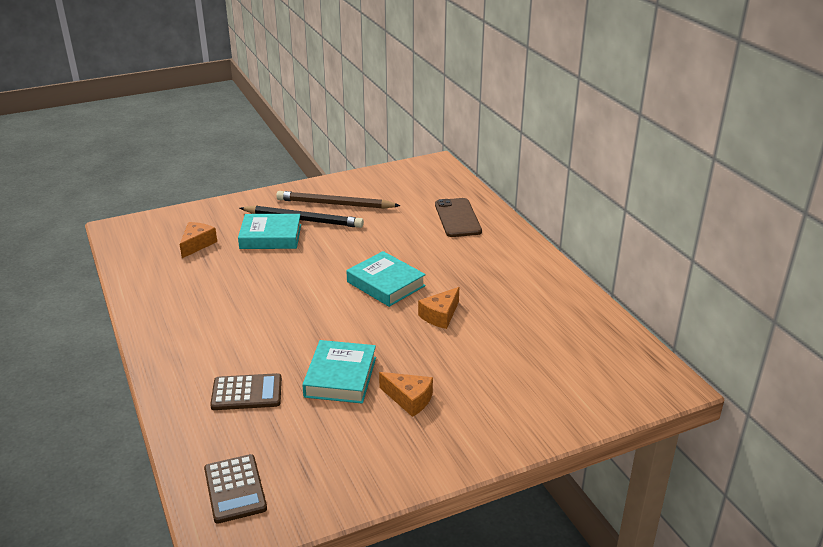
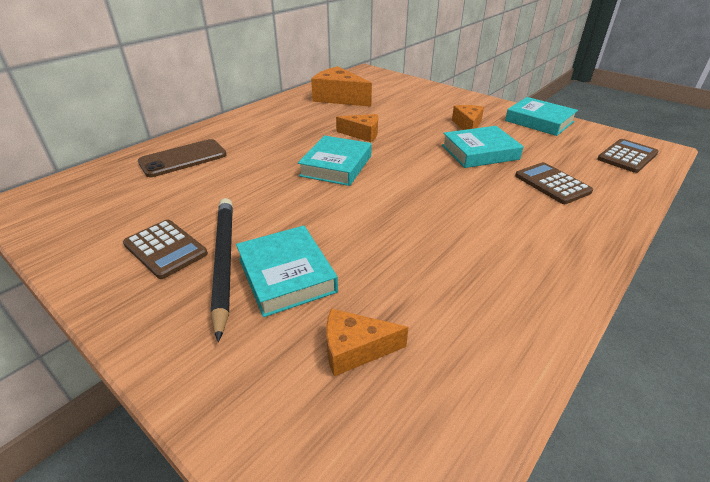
camera: 115 degrees left, 5 degrees up
(335, 204) = (165, 249): brown pencil -> brown calculator
(375, 472) = (539, 121): none -> turquoise book
(559, 328) = (339, 98): none -> orange cheese

